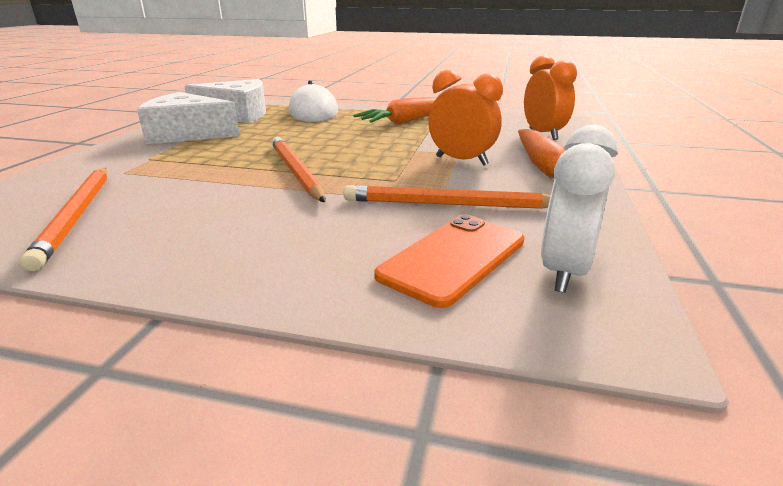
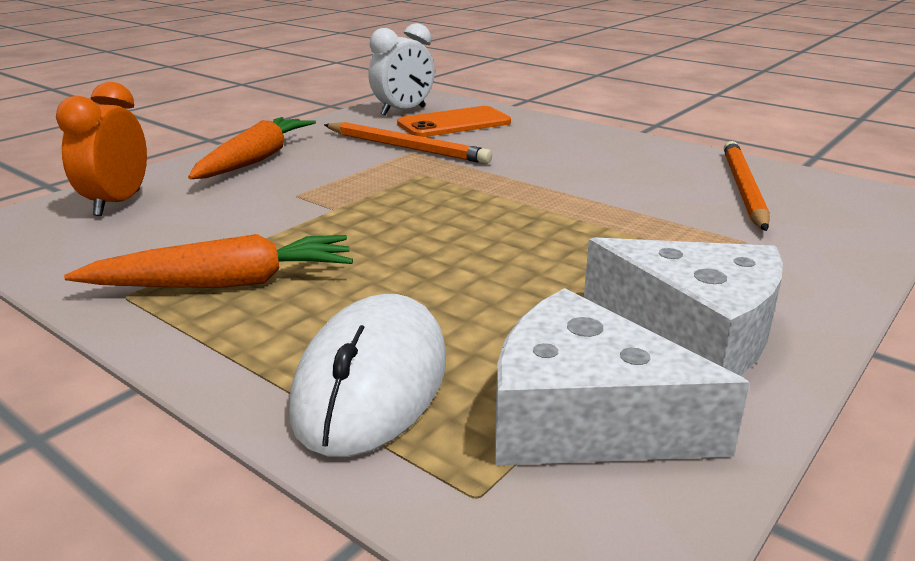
camera: 155 degrees left, 0 degrees up
(295, 172) = (518, 201): orange pencil -> none
(461, 161) = (314, 183): orange clock -> none

